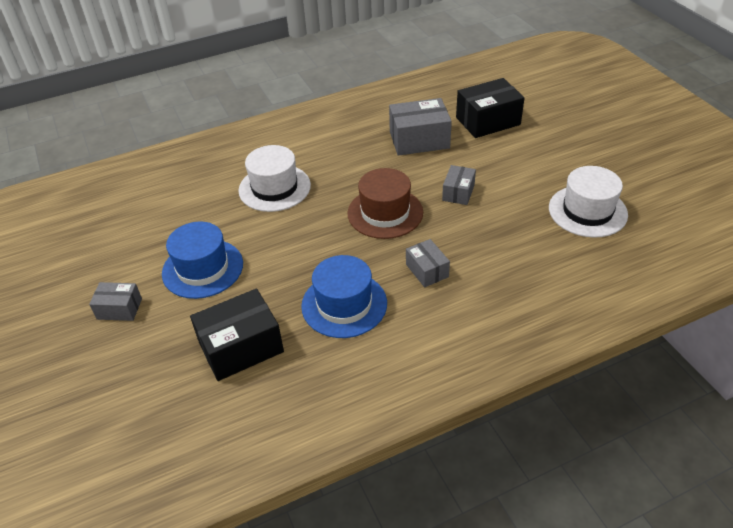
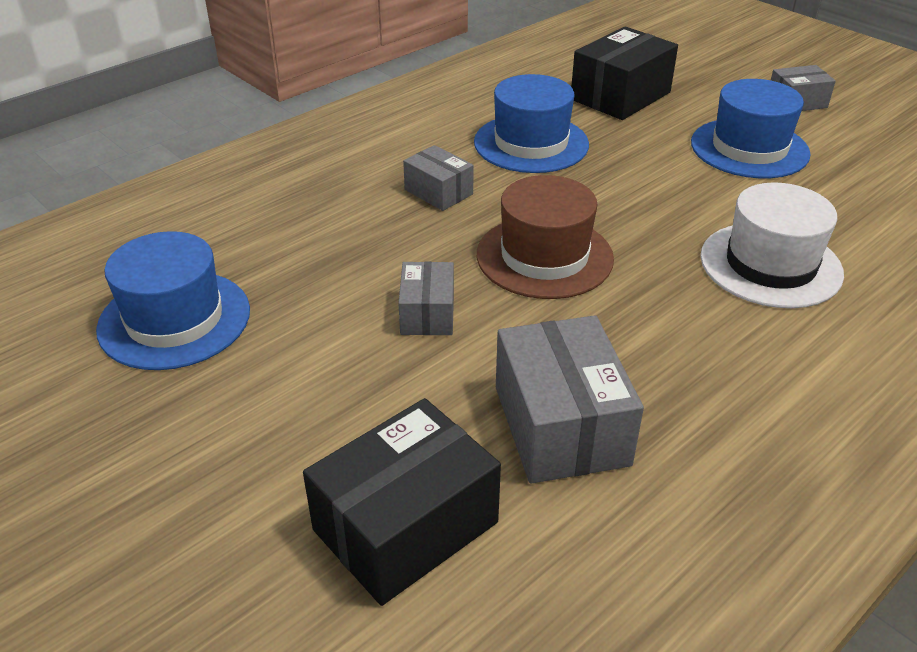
camera: 160 degrees right, 5 degrees down
(419, 140) = (560, 425): grey box -> grey box turned 75 degrees counterclockwise
(587, 211) = (174, 319): white hat -> blue hat

